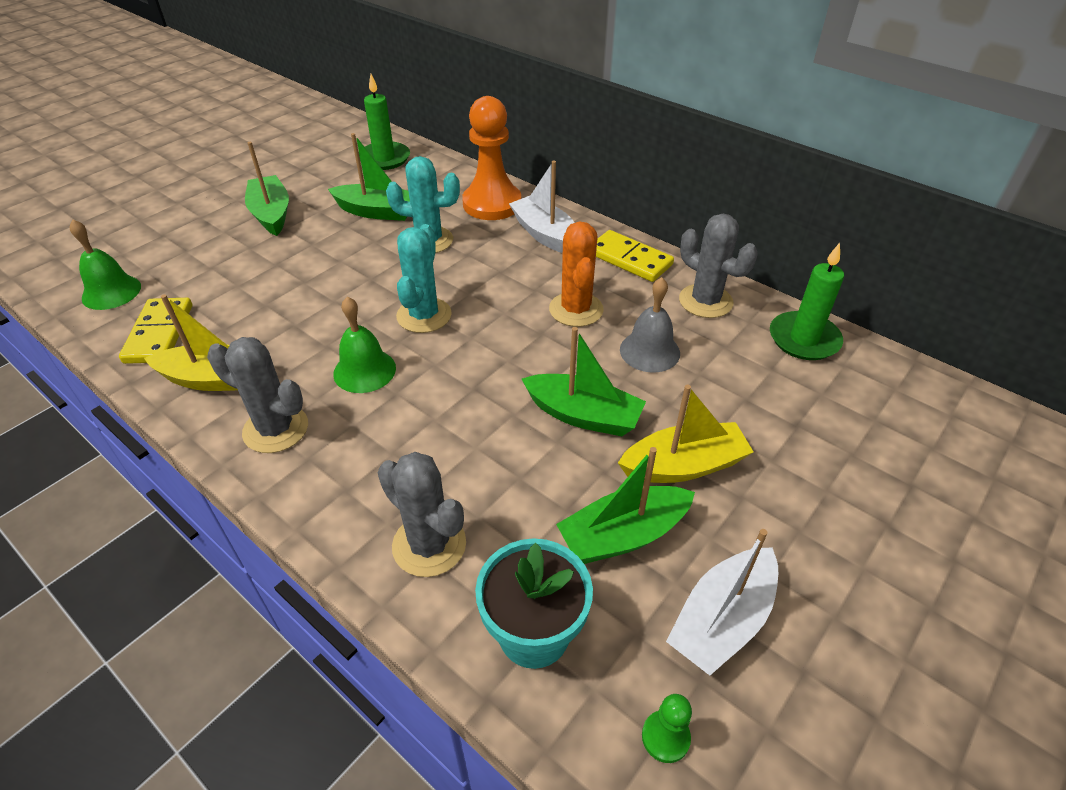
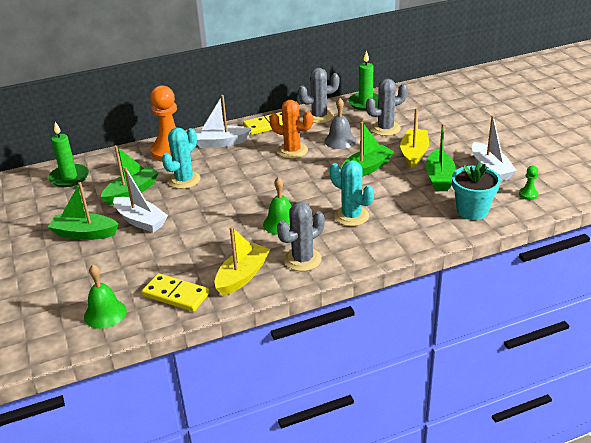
camera: 60 degrees left, 10 degrees down
(315, 243) = (140, 221): none -> white boat
(424, 315) = (253, 196): turquoise cactus -> turquoise cactus (351, 216)
(429, 545) = (412, 226): grey cactus -> grey cactus (385, 128)

